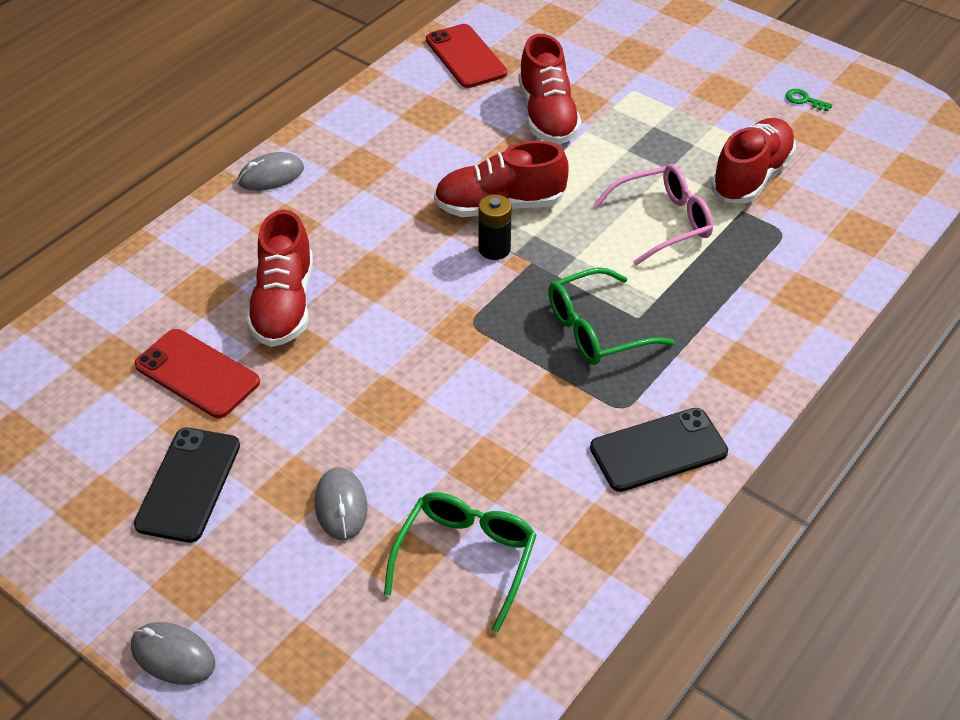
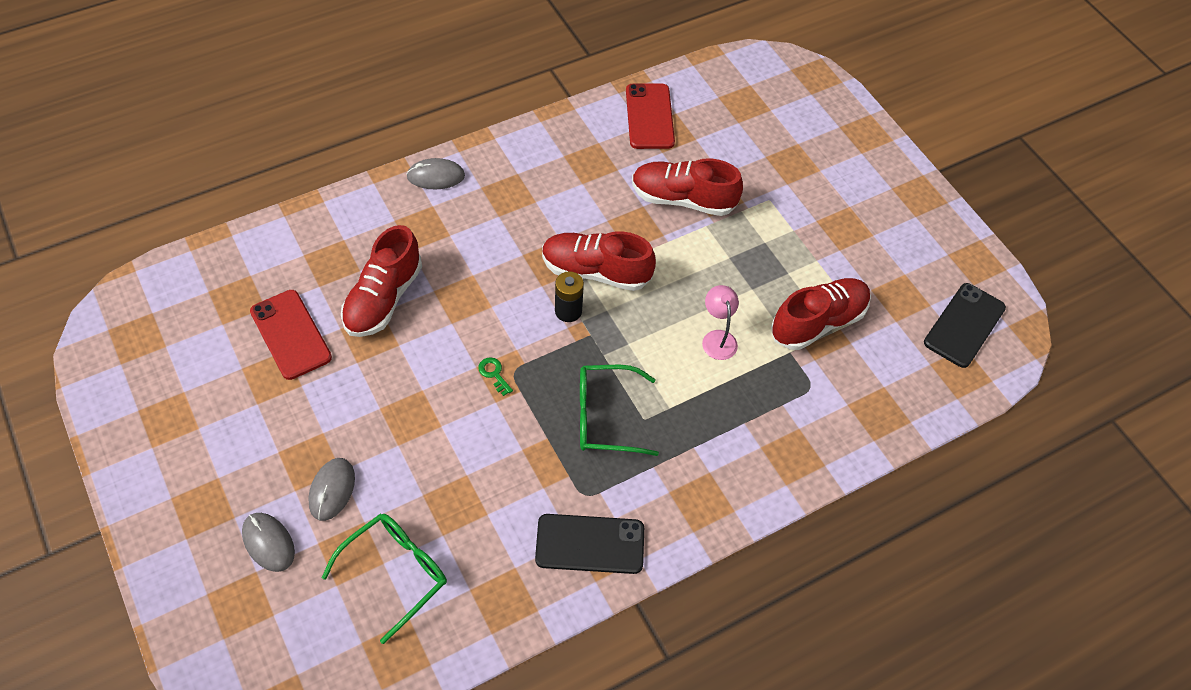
camera: 20 degrees right, 10 degrees up
(173, 655) = (157, 560): grey mouse -> grey mouse (268, 543)
(189, 484) = (237, 426): black phone -> black phone (964, 325)
(547, 116) = (683, 199): red shoe -> red shoe turned 90 degrees clockwise
(663, 222) = (718, 338): pink glasses -> pink lamp
(804, 100) = (911, 264): green key -> green key (494, 374)

